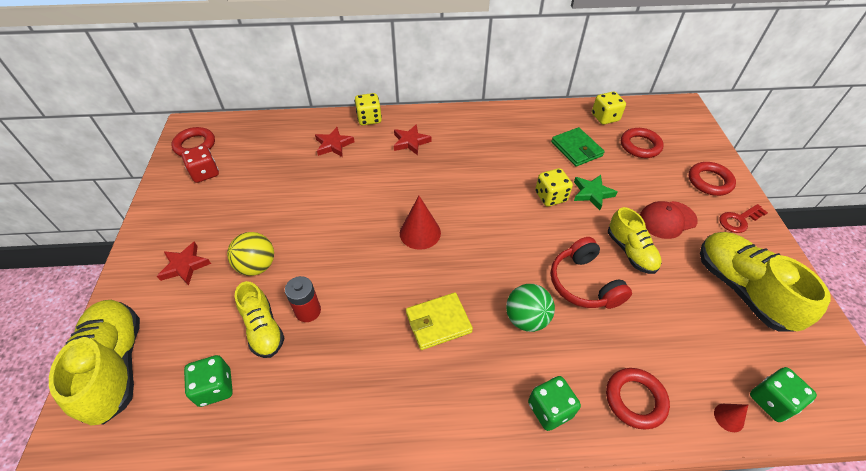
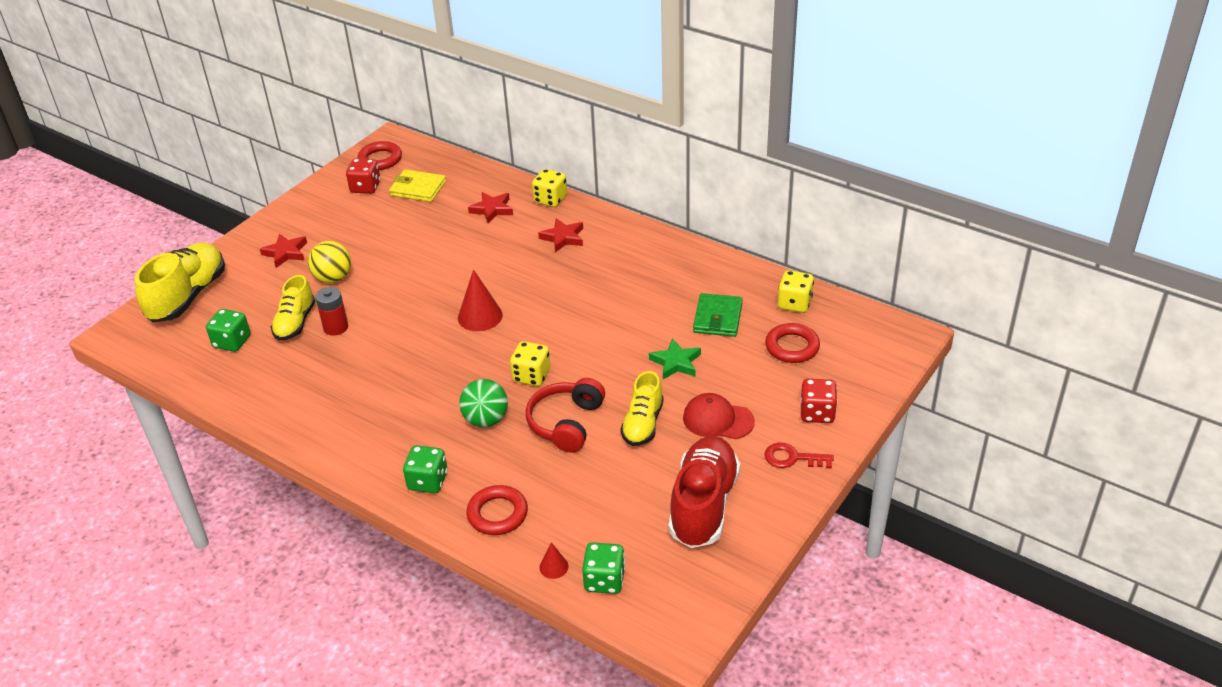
camera: 40 degrees right, 10 degrees down
(438, 322) = (417, 385): yellow wallet -> yellow wallet (418, 189)
(550, 197) = (631, 345): yellow dice -> yellow dice (531, 376)
(709, 181) = (817, 413): red ring -> red dice
(742, 289) = (703, 505): yellow shoe -> red shoe

